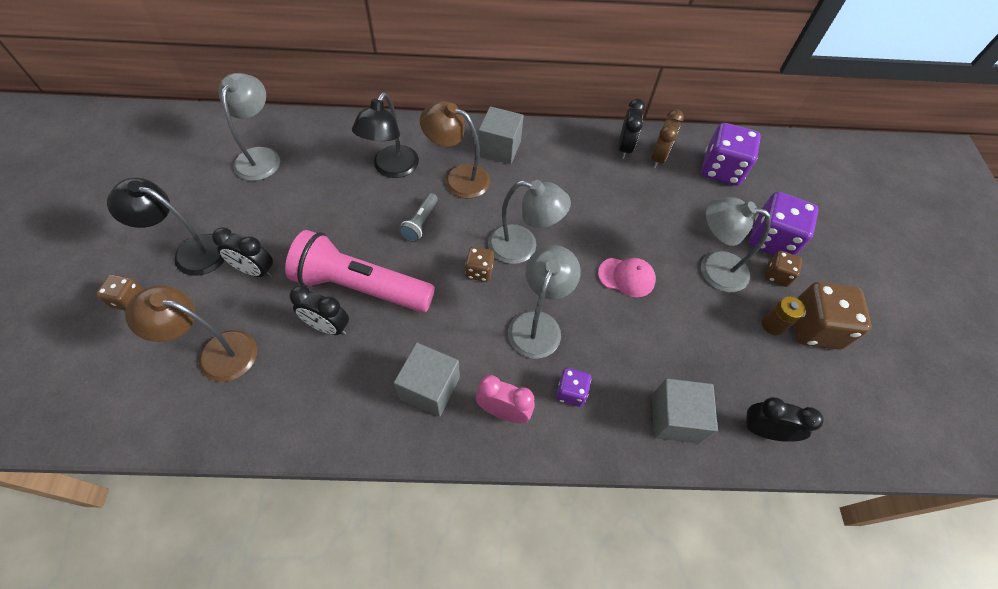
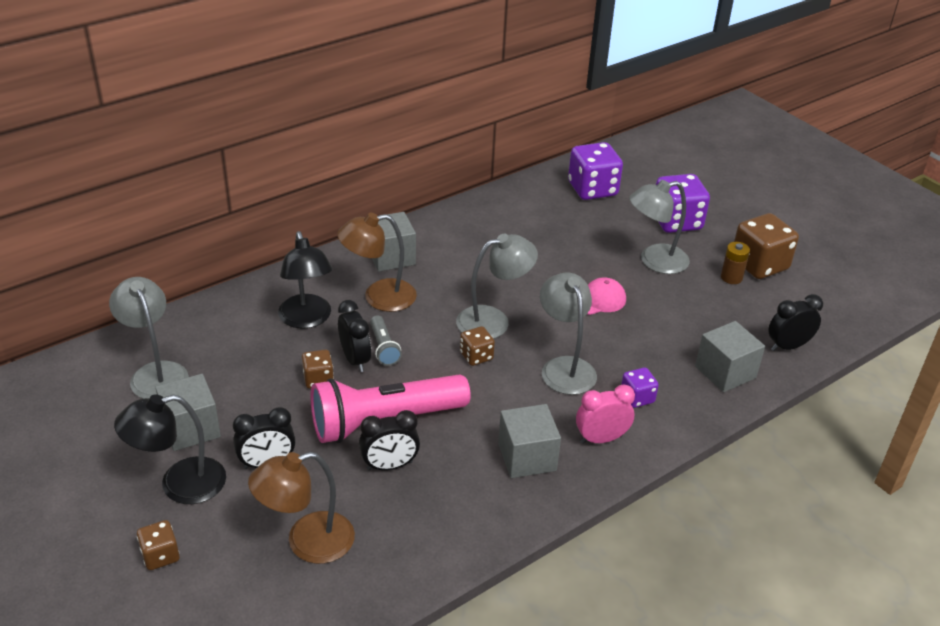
camera: 35 degrees left, 20 degrees down
(239, 212) = (191, 428): none -> grey cube
(624, 148) = (500, 208): black clock -> black clock (355, 360)
(658, 158) = (535, 203): brown clock -> none
(776, 275) = (703, 243): brown dice -> brown dice (318, 379)

